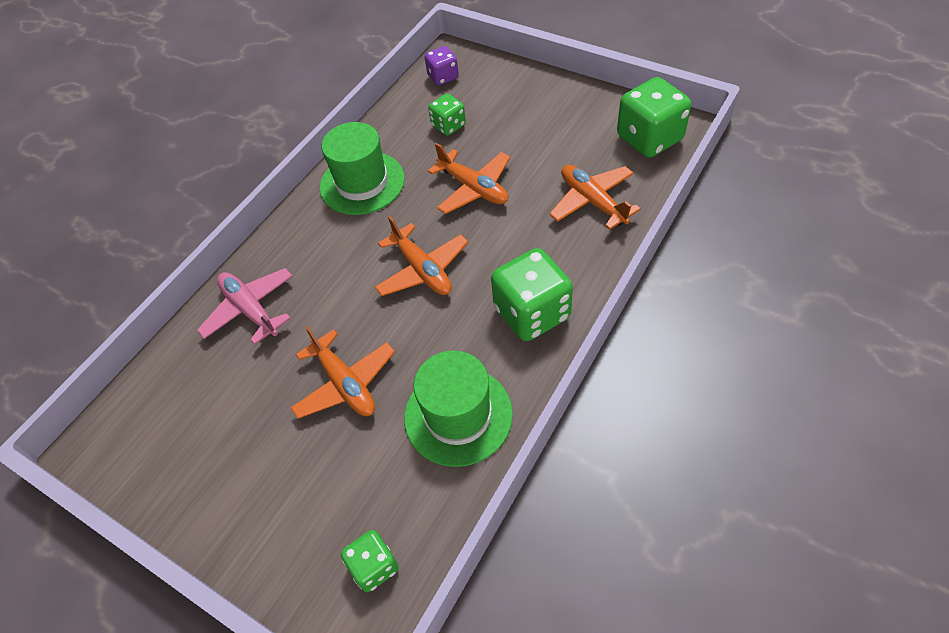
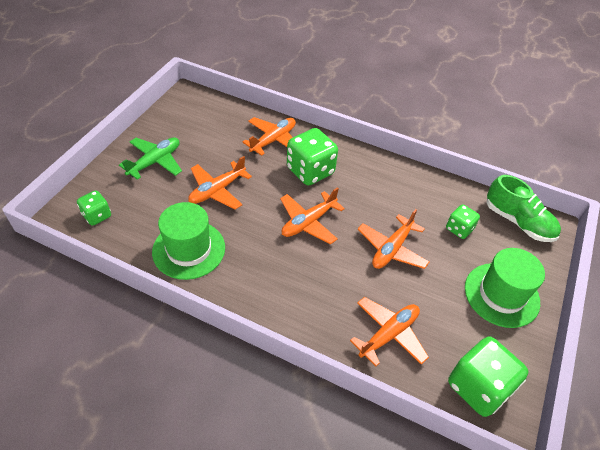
camera: 75 degrees right, 5 degrees down
(250, 310) = (273, 140): pink plane -> orange plane
(261, 484) = (155, 162): none -> green plane
(362, 183) = (387, 182): green hat -> green hat (501, 295)
(443, 77) = (518, 222): purple dice -> green shoe
(532, 313) = (270, 290): green dice -> green dice (310, 171)

